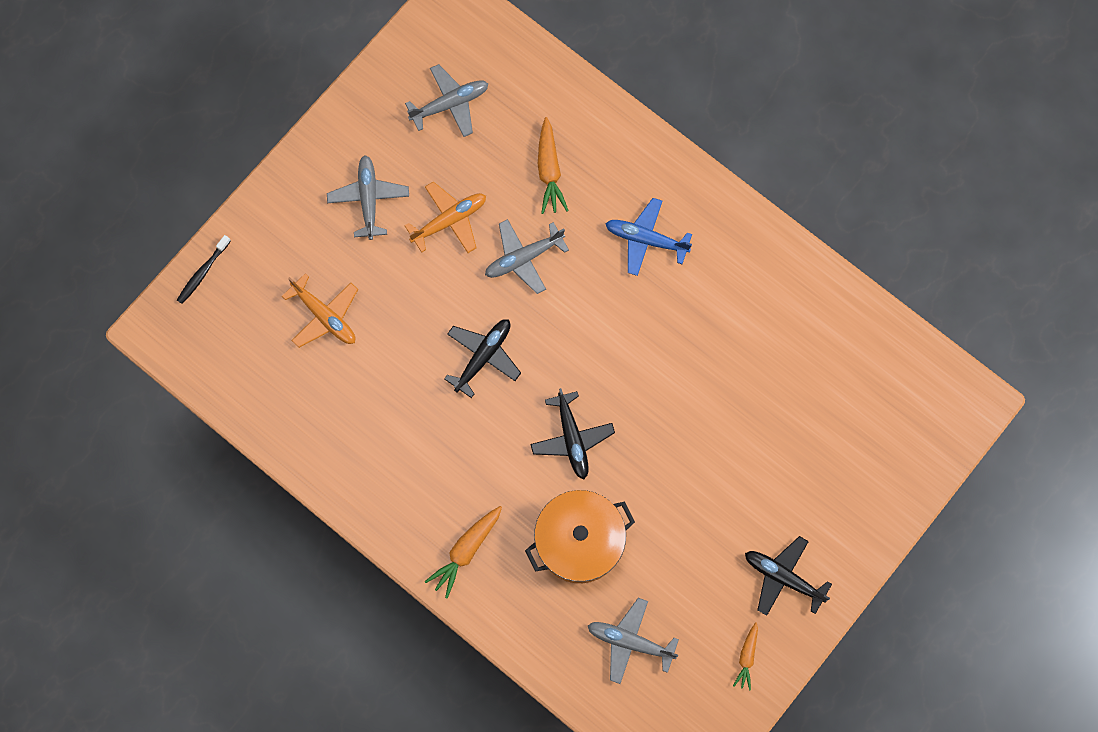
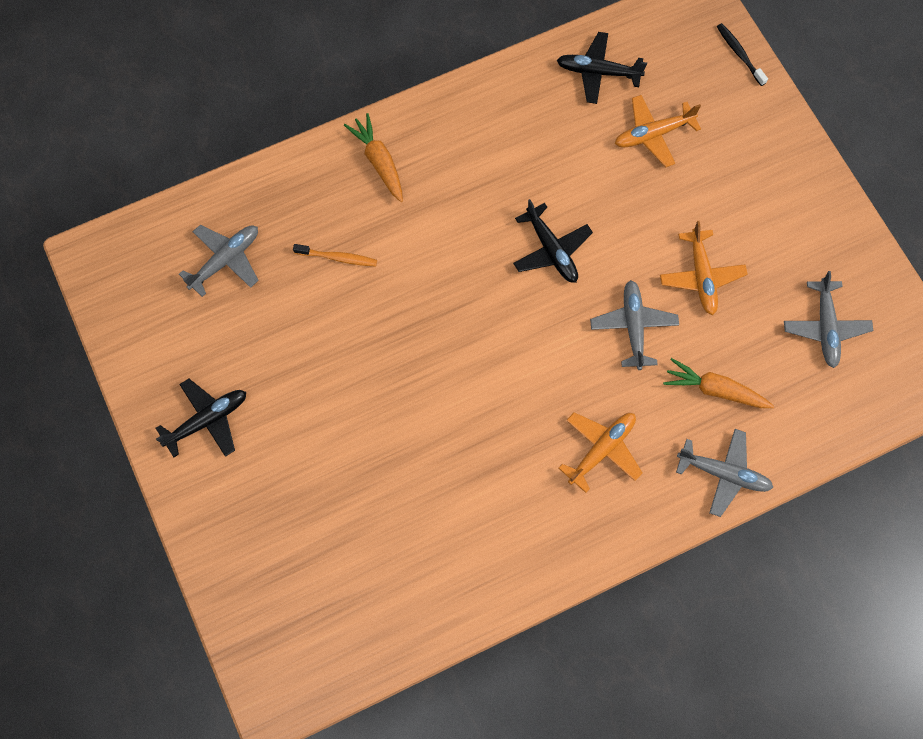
camera: 115 degrees right, 5 degrees down
(368, 199) = (754, 215): grey plane -> grey plane (724, 474)
(572, 439) = (435, 293): black plane -> black plane (598, 72)
(579, 541) = (338, 258): orange pot -> orange toothbrush
(646, 239) = (602, 450): blue plane -> orange plane
(747, 657) = (155, 353): orange carrot -> none

